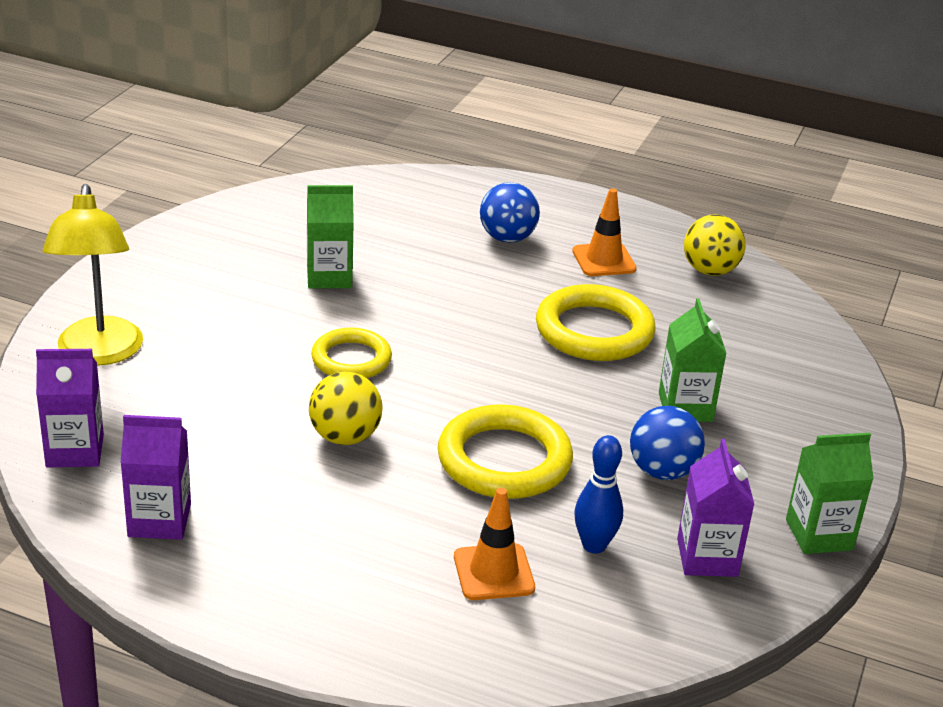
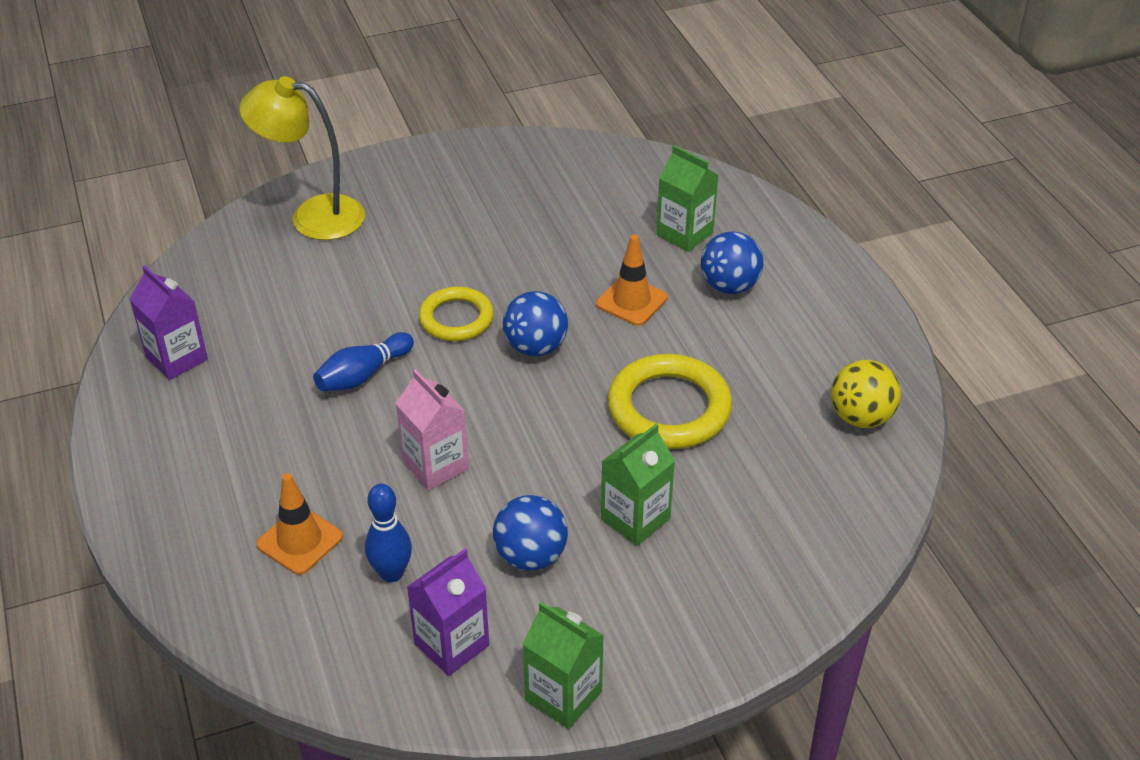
camera: 50 degrees right, 10 degrees up
(75, 451) = (203, 278): purple carton -> none
(99, 353) = (313, 216): yellow lamp -> yellow lamp turned 60 degrees clockwise
(329, 277) = (542, 242): green carton -> green carton (684, 234)
(345, 437) = (363, 375): yellow ball -> blue bowling pin
(443, 345) = (535, 347): none -> blue ball
(504, 460) = (435, 465): yellow ring -> pink carton
(604, 260) = (779, 352): orange traffic cone -> orange traffic cone (631, 301)

